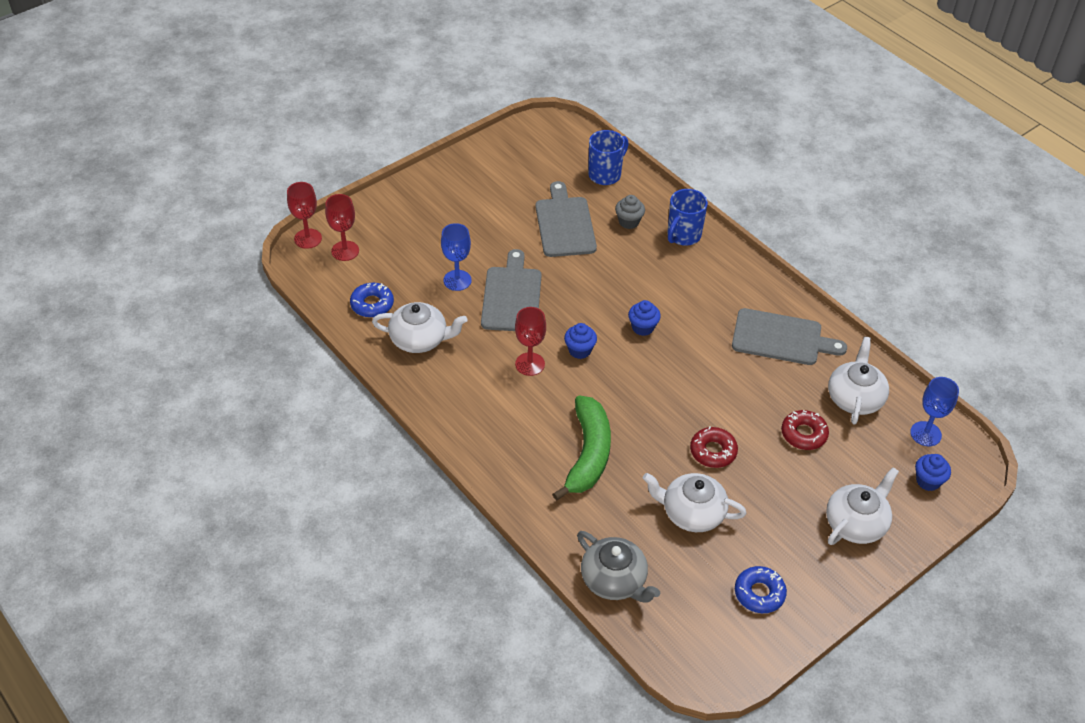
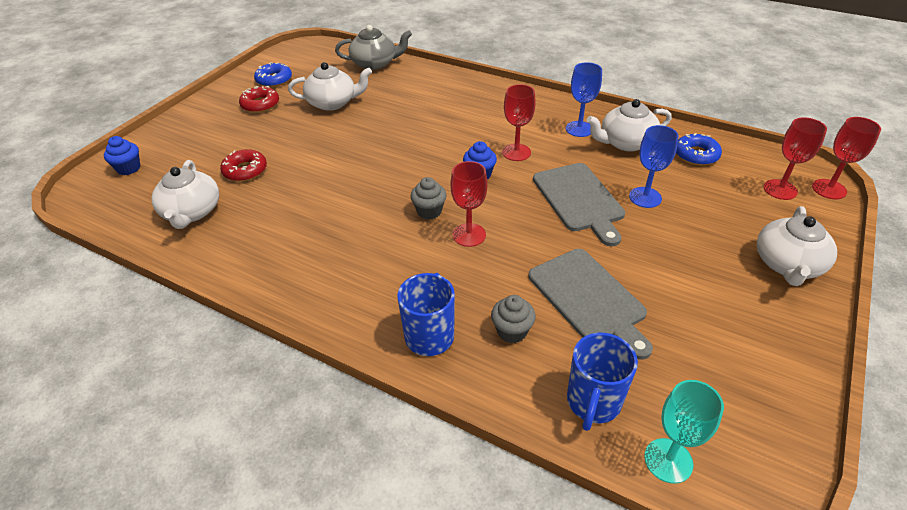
camera: 160 degrees right, 5 degrees down
(586, 143) = (668, 460): none -> turquoise goblet
(588, 454) = (428, 112): green banana -> none
(614, 580) = (375, 63): grey teapot -> grey teapot turned 150 degrees clockwise
(621, 296) = (469, 235): none -> red goblet
(643, 327) = (429, 211): blue cupcake -> grey cupcake
(713, 451) = (326, 139): red donut -> red donut (260, 104)
(781, 338) = (275, 245): grey cutting board -> none
(856, 523) = (199, 128): white teapot -> white teapot (787, 265)
(925, 434) = (121, 202): blue goblet -> blue goblet (579, 129)

